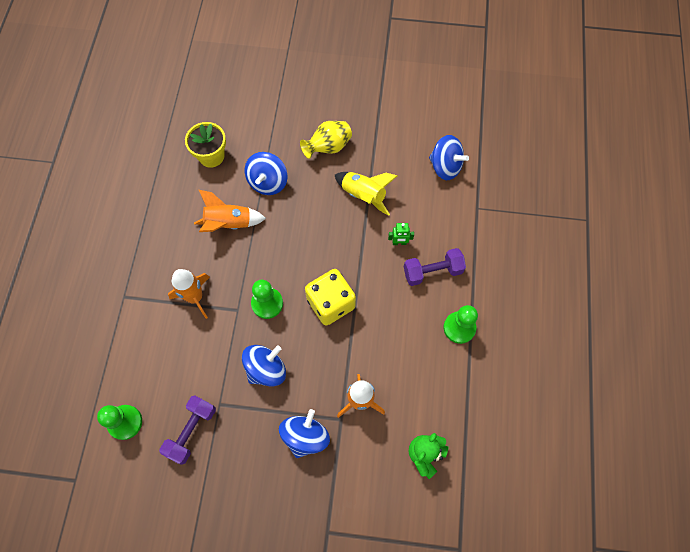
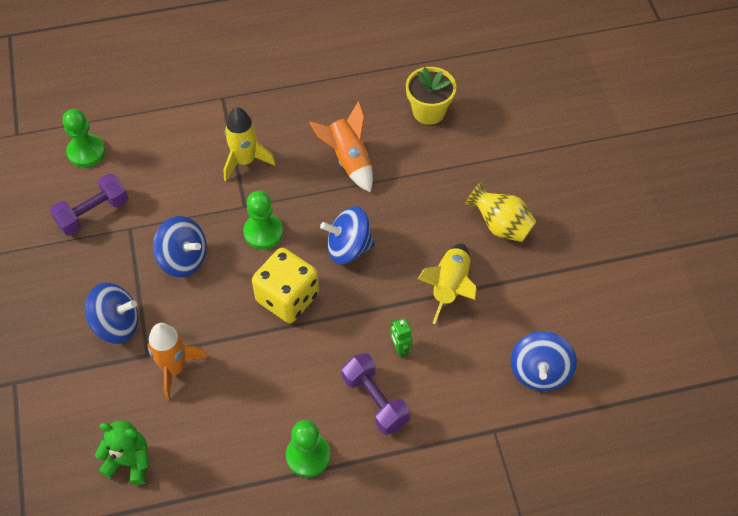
camera: 70 degrees right, 10 degrees down
(191, 431) = (93, 213): purple dumbbell -> purple dumbbell turned 45 degrees counterclockwise
(195, 297) = (245, 161): orange rocket -> yellow rocket
(268, 182) = (420, 179): blue spinning top -> blue spinning top (348, 247)

